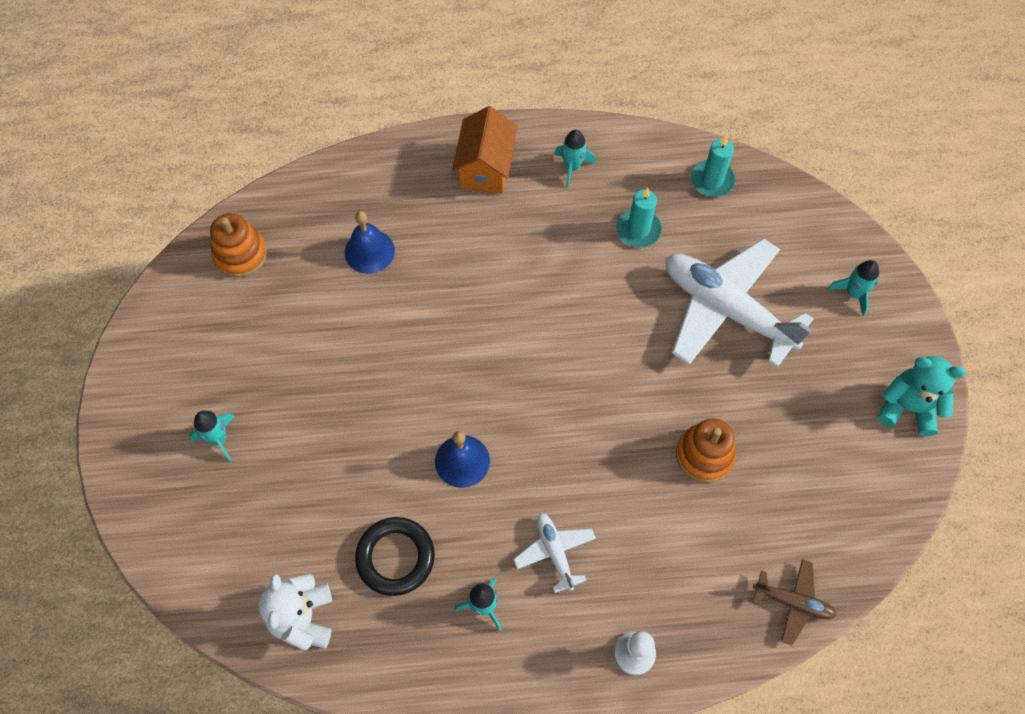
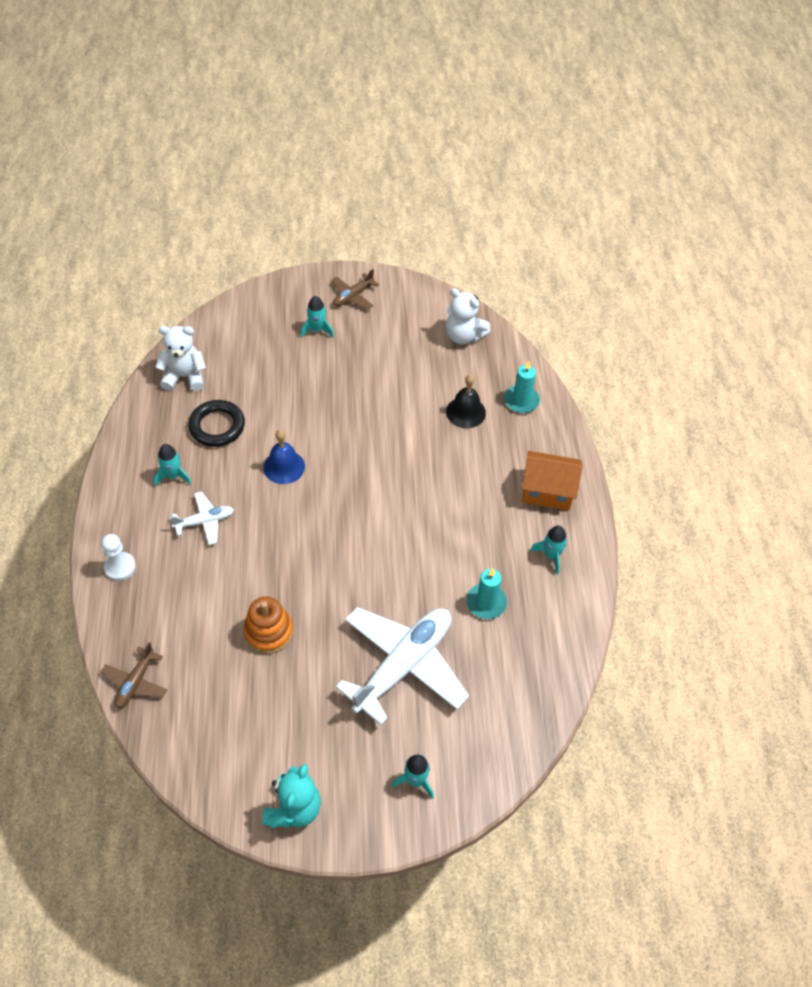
camera: 90 degrees right, 10 degrees down
(155, 395) = (353, 296): none -> brown plane
(240, 254) = (463, 336): orange stacking toy -> white teddy bear
(369, 251) = (466, 412): blue bell -> black bell
(712, 180) = (541, 670): turquoise candle -> turquoise candle (521, 400)

